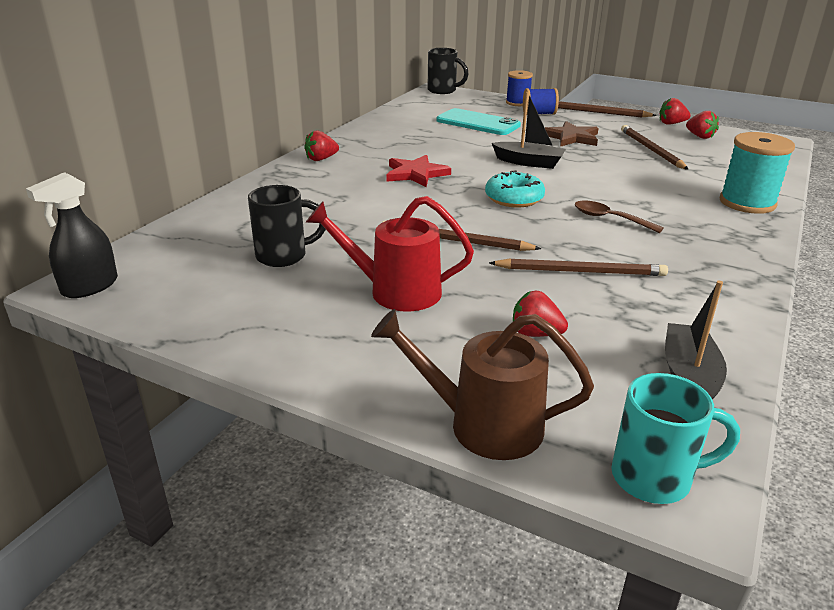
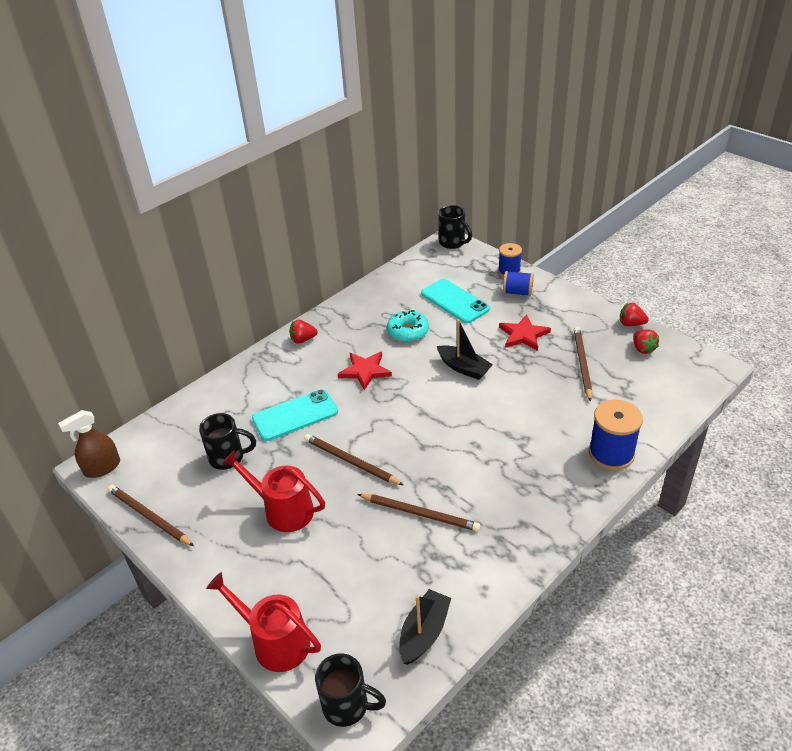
camera: 20 degrees right, 10 degrees up
(90, 286) = (102, 467): black spray bottle -> brown spray bottle
(352, 213) = (295, 415): none -> turquoise phone
(483, 425) = (275, 642): brown watering can -> red watering can
(514, 198) = (423, 416): turquoise donut -> turquoise donut (408, 331)
(535, 333) = (350, 571): red strawberry -> none
(571, 137) = (523, 335): brown star -> red star
(597, 112) = (573, 296): brown pencil -> brown pencil (149, 517)
(609, 219) = (482, 455): brown spoon -> none
(655, 478) = (347, 706): turquoise mug -> black mug
(747, 203) = (611, 453): turquoise spool -> blue spool

